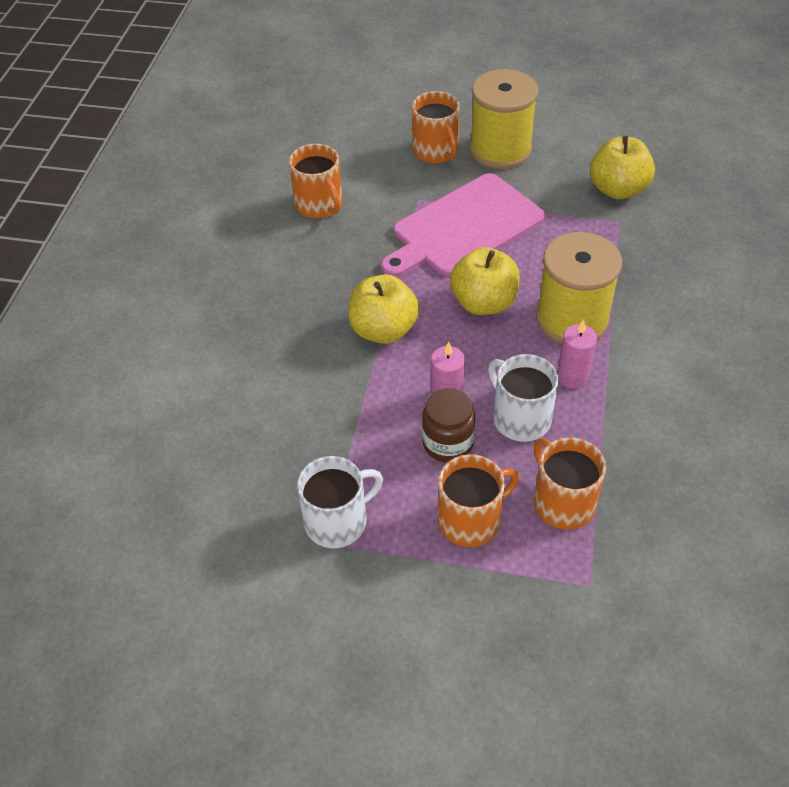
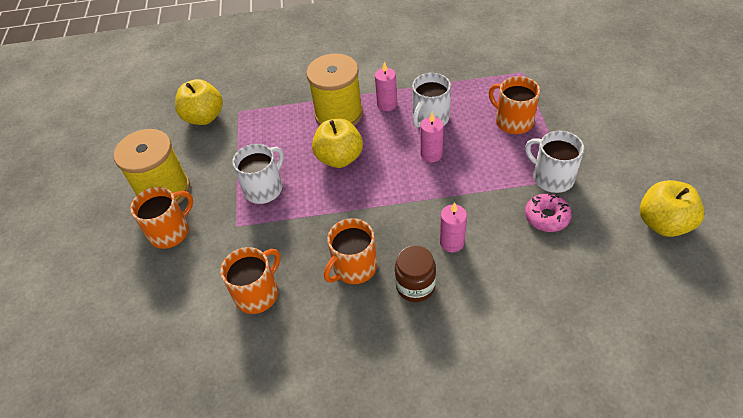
camera: 105 degrees left, 0 degrees up
(276, 485) = (546, 217): none -> pink donut
(293, 374) = (452, 242): none -> pink candle
(383, 330) = (386, 204): yellow apple -> yellow apple (663, 223)
(448, 443) = (466, 145): brown jar -> brown jar (415, 286)
(464, 227) = (264, 188): pink cutting board -> white mug
(562, 502) = (479, 90): orange mug -> orange mug (354, 267)

